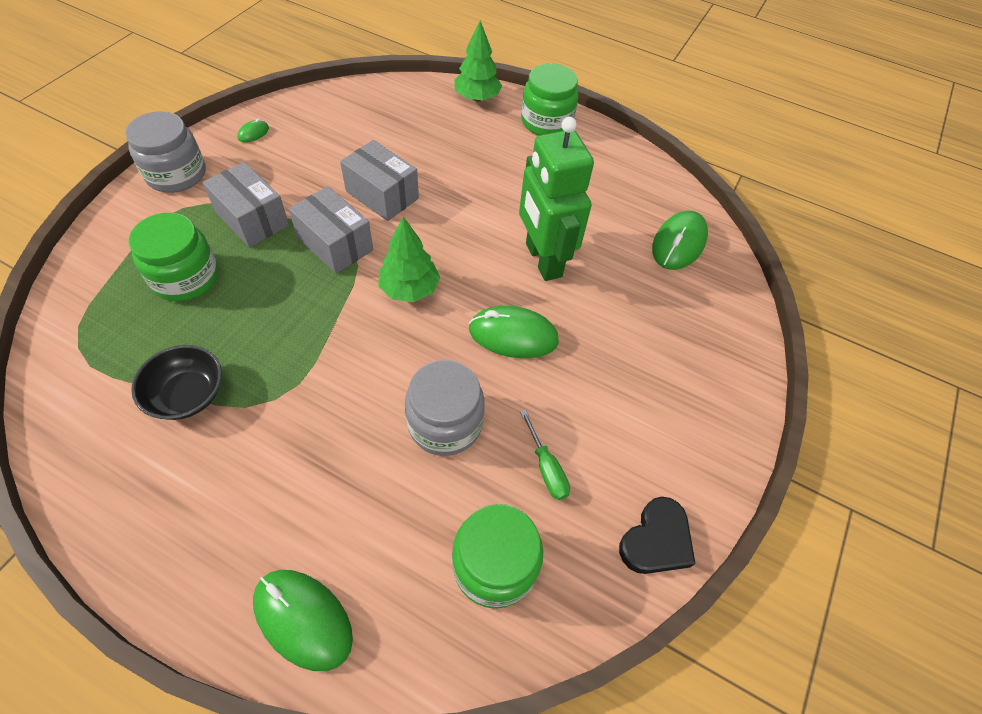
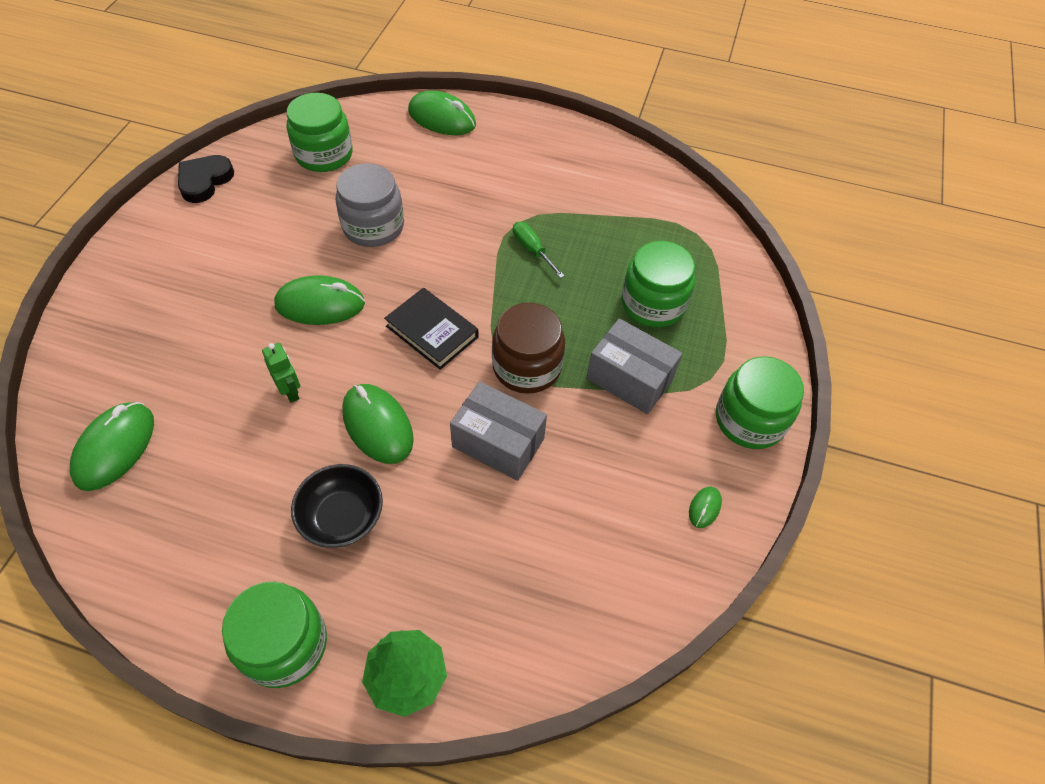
camera: 170 degrees right, 0 degrees up
(176, 174) = (749, 420): grey jar -> green jar
(187, 394) = (586, 215): black bowl -> black bowl (342, 517)
(335, 244) = (527, 366): grey box -> brown jar
(410, 289) = (432, 331): green tree -> black book
(473, 222) = (377, 425): none -> green mouse
(542, 260) = (290, 391): green robot -> green robot, size x0.42
(546, 467) = (287, 210): green screwdriver -> green screwdriver (532, 250)

